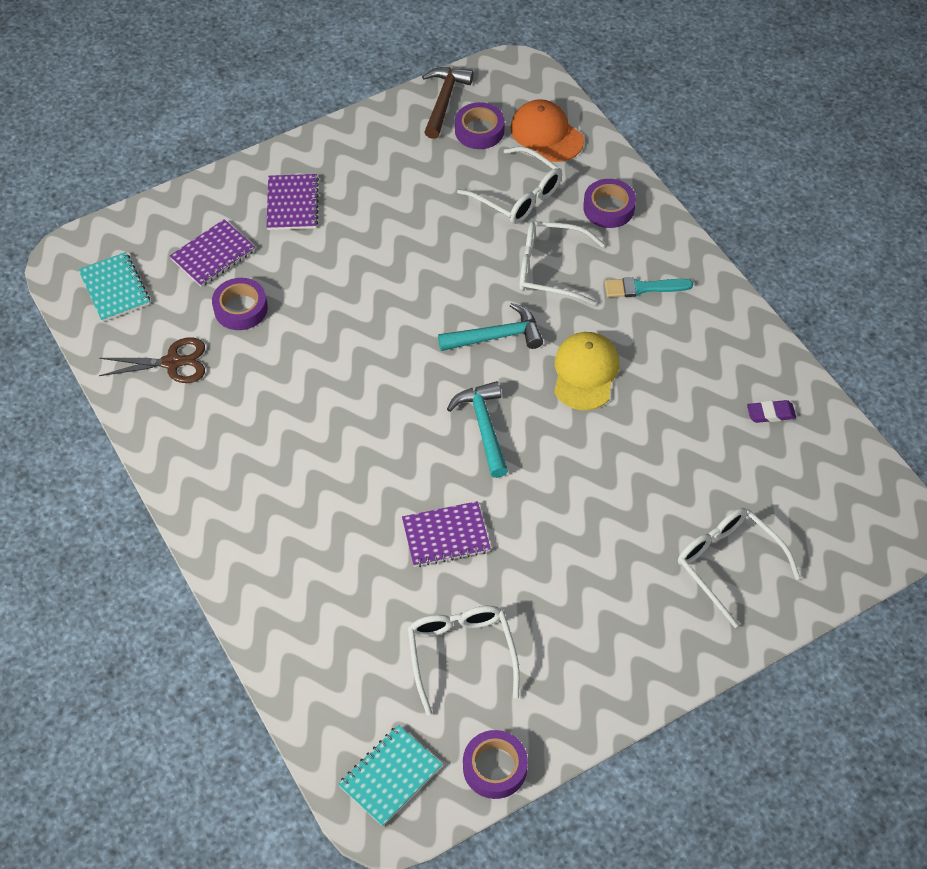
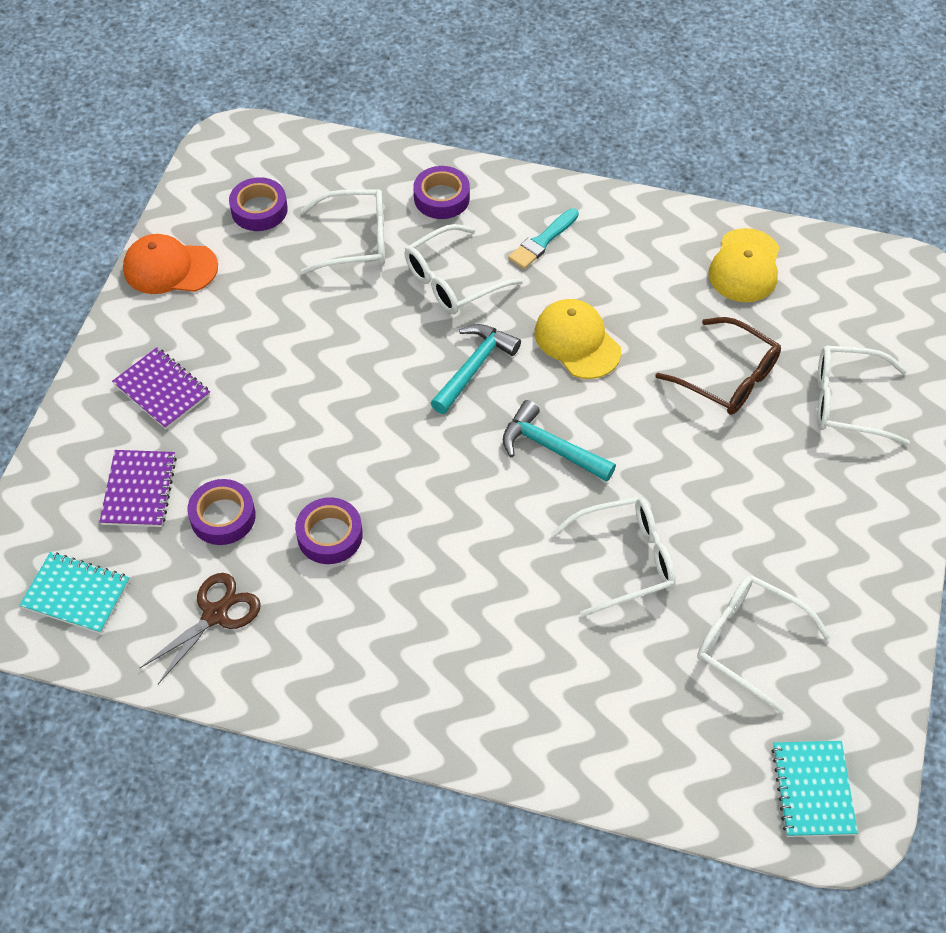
camera: 45 degrees left, 0 degrees up
(444, 101) = (198, 205): brown hammer -> none
(446, 536) = (625, 560): purple notebook -> white glasses
(495, 767) = (876, 706): purple tape -> purple tape (330, 535)
(546, 134) = (320, 173): orange cap -> orange cap (170, 268)
(661, 478) = (728, 377): none -> brown glasses
(770, 414) = (745, 266): purple eraser -> yellow cap

